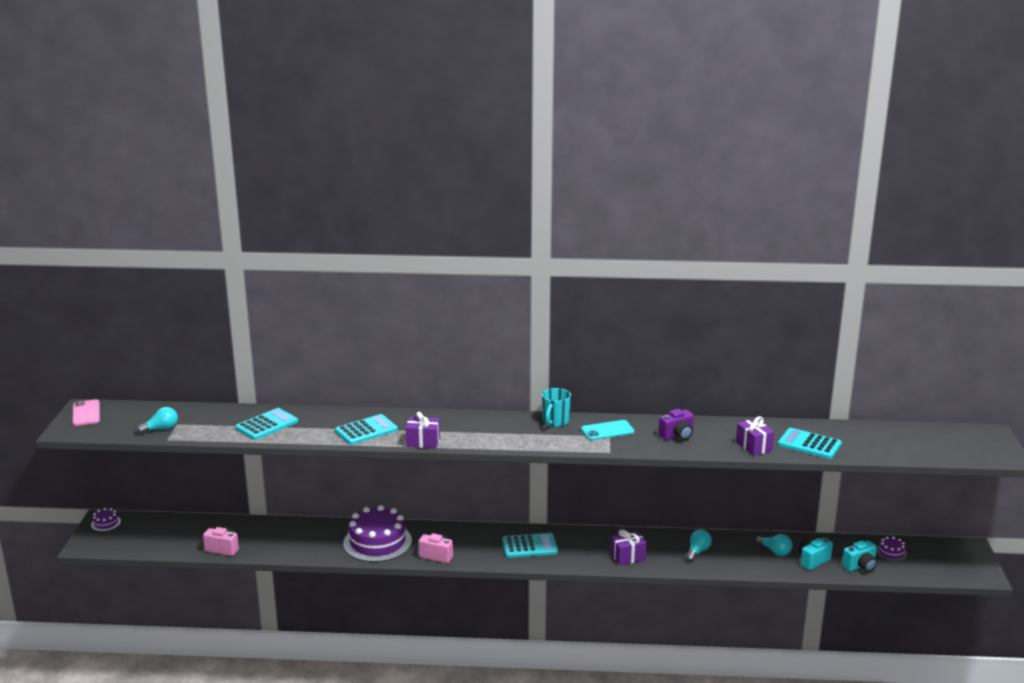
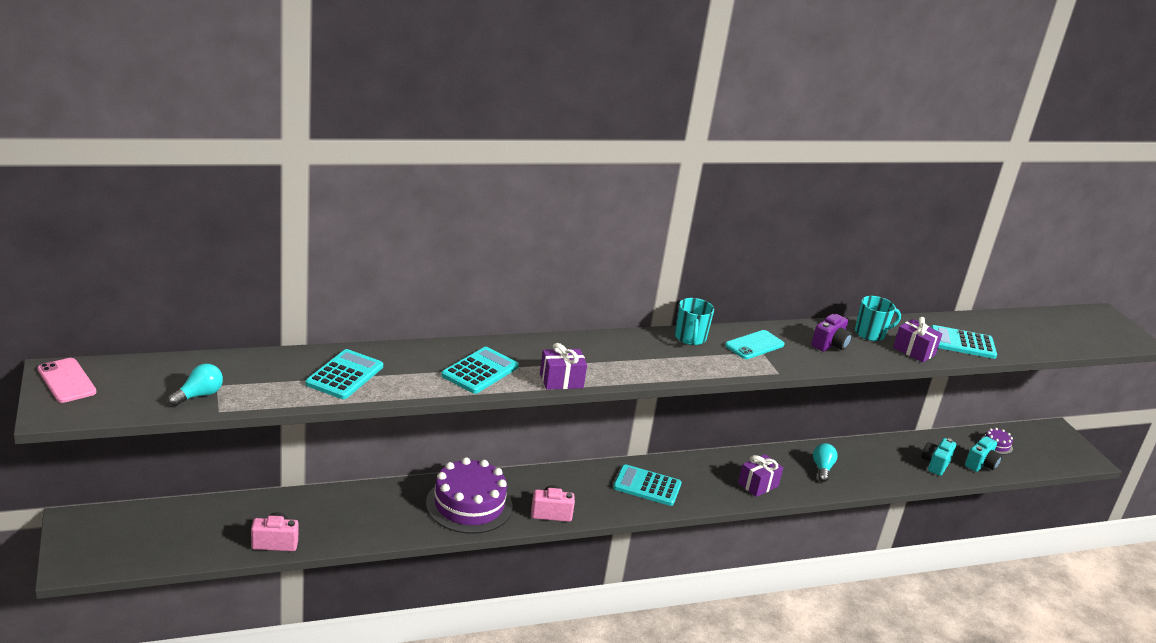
camera: 25 degrees left, 5 degrees up
(106, 523) = (82, 526): purple cake -> none
(529, 546) = (647, 486): turquoise calculator -> turquoise calculator turned 135 degrees counterclockwise
(725, 430) = (871, 334): none -> turquoise mug
(775, 551) = (894, 458): turquoise light bulb -> none

